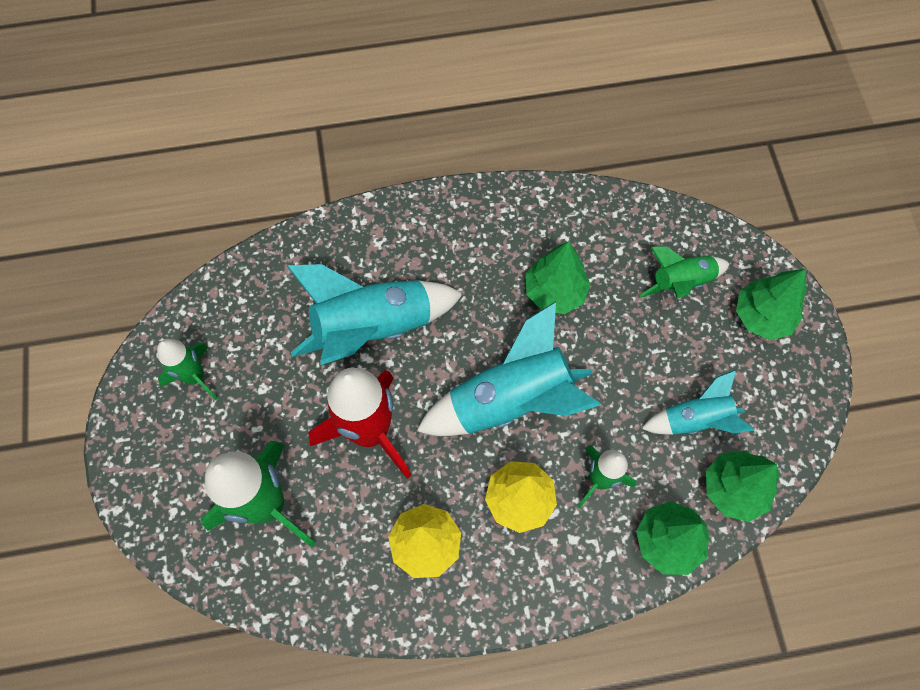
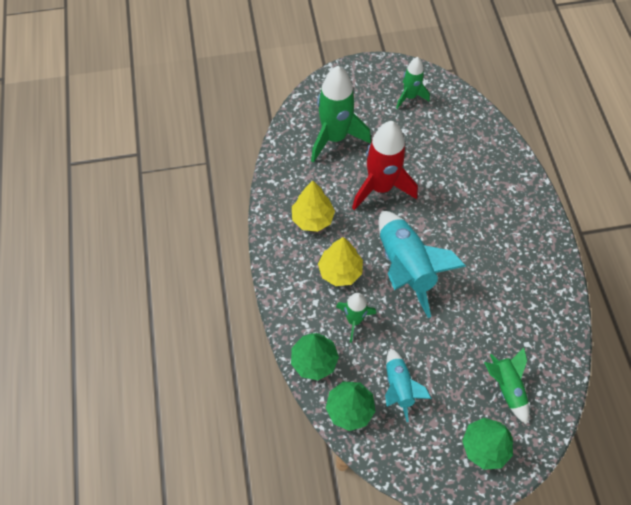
camera: 90 degrees right, 5 degrees down
(374, 327) = (449, 187): turquoise rocket -> none
(555, 292) = (487, 297): green tree -> none

